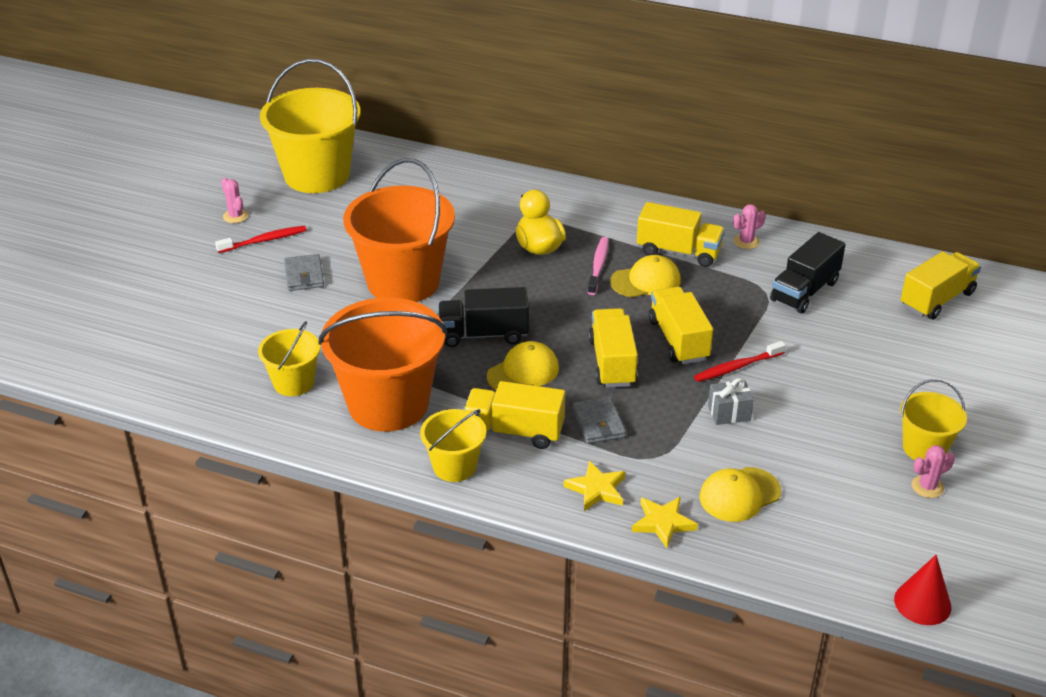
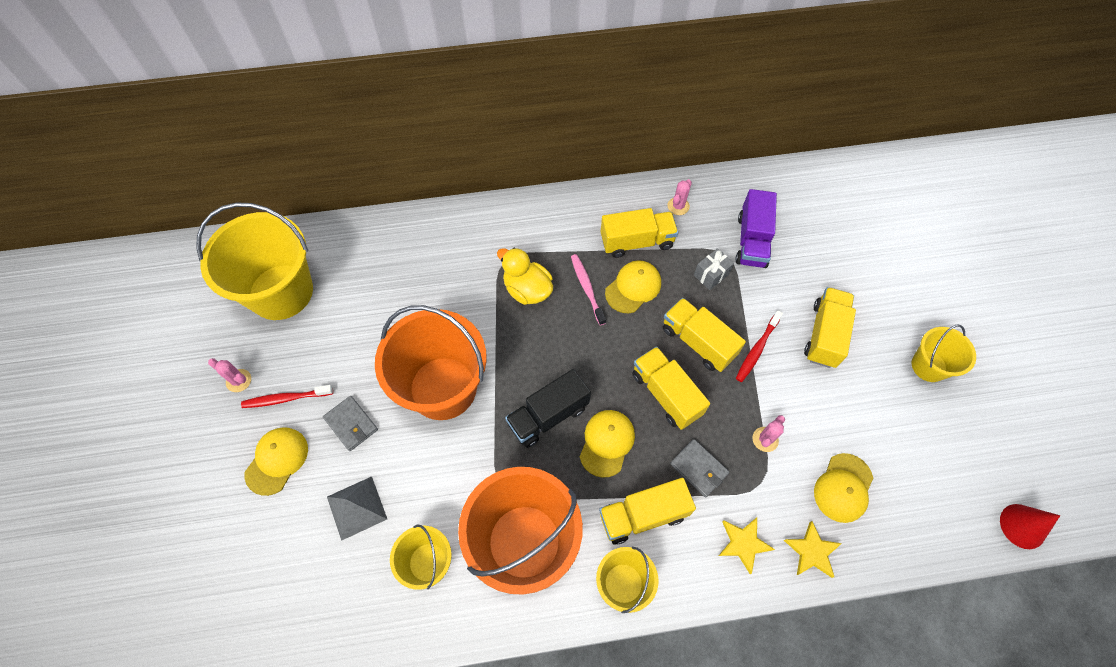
camera: 30 degrees left, 25 degrees up
(224, 274) = (277, 460): none -> yellow cap
(264, 240) = (286, 398): red toothbrush -> red toothbrush turned 135 degrees counterclockwise
(264, 326) = (356, 508): none -> grey pyramid
(729, 413) = (782, 403): grey gift -> grey gift (711, 275)
(804, 291) = (751, 241): black truck -> purple truck
(927, 487) = (954, 405): pink cactus -> pink cactus (765, 439)
(937, 300) = (843, 205): yellow truck -> yellow truck (824, 335)

